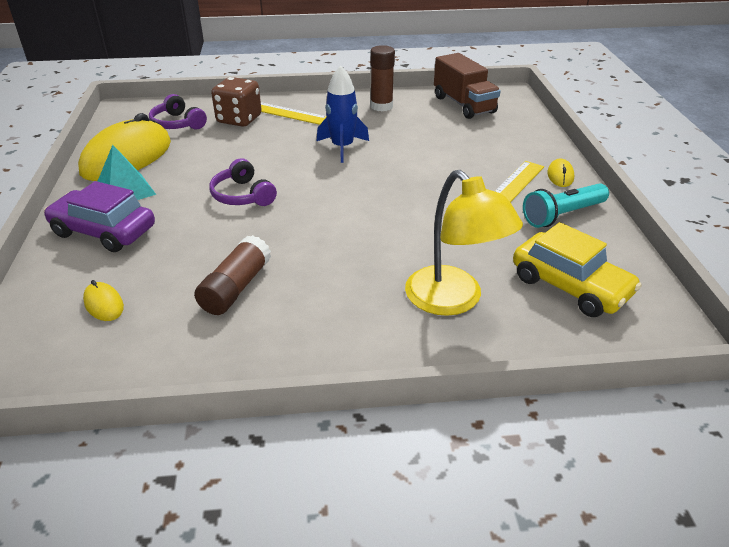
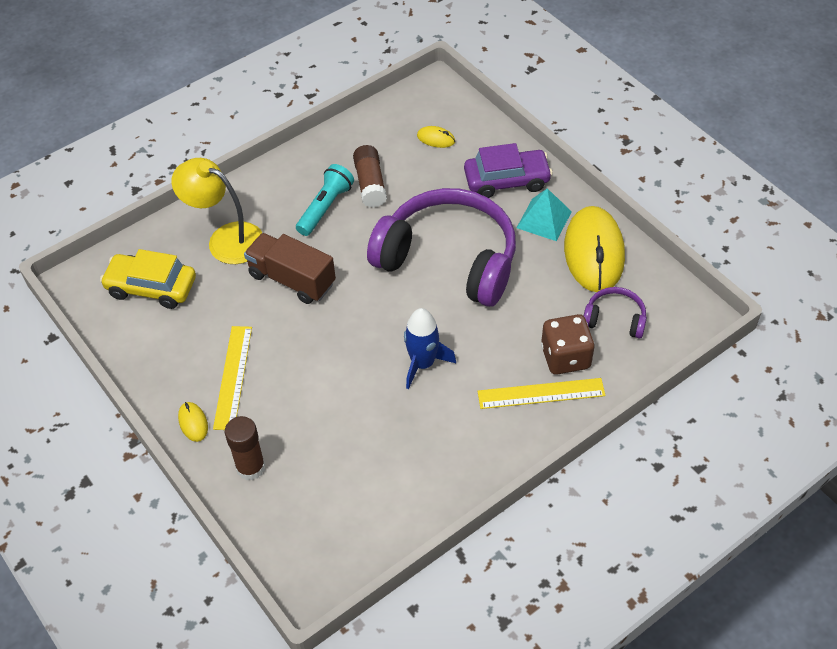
camera: 150 degrees right, 15 degrees up
(242, 195) = (449, 259): purple headphones -> purple headphones, size x2.33
(381, 106) = (442, 464): brown glue stick -> brown glue stick (250, 467)
(463, 105) = (351, 521): brown truck -> brown truck (292, 279)
(562, 215) = (176, 363): turquoise flashlight -> turquoise flashlight (325, 207)

